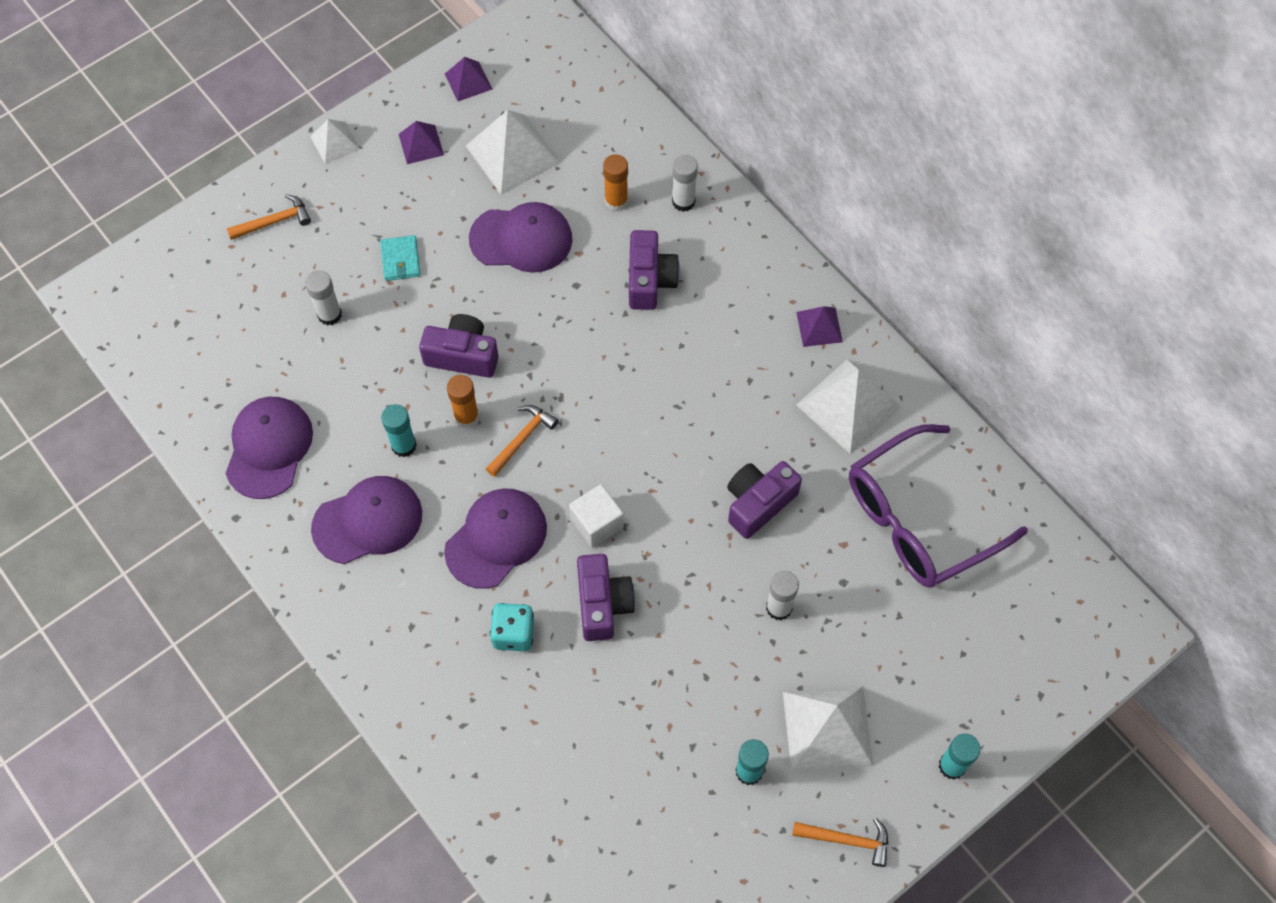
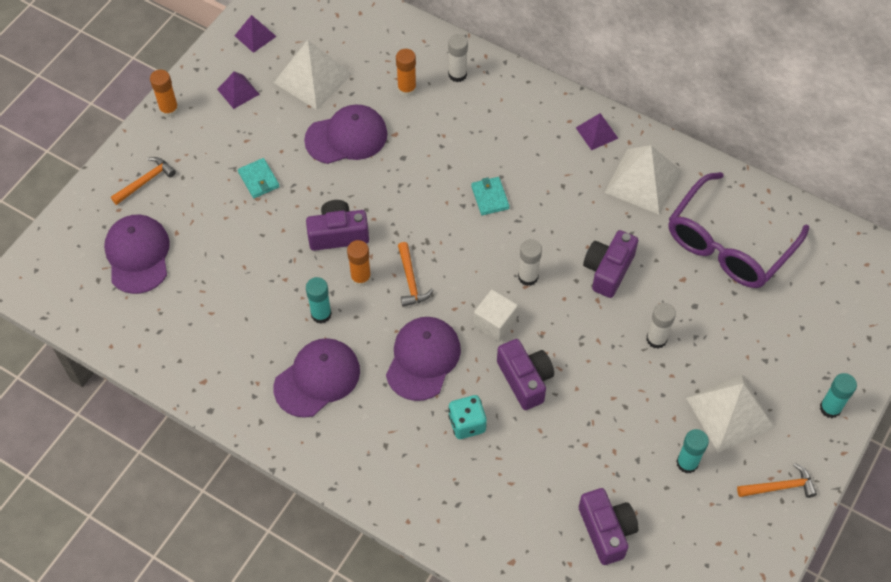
camera: 20 degrees left, 5 degrees down
(269, 448) = (214, 350): purple cap -> purple cap (138, 255)
(329, 314) = (220, 236): white glue stick -> white glue stick (528, 277)
(334, 143) = (169, 109): white pyramid -> orange glue stick
(522, 439) = (411, 280): orange hammer -> orange hammer turned 150 degrees clockwise
(650, 280) = (457, 137): purple camera -> purple camera (606, 531)
(657, 367) = (490, 197): none -> turquoise wallet

